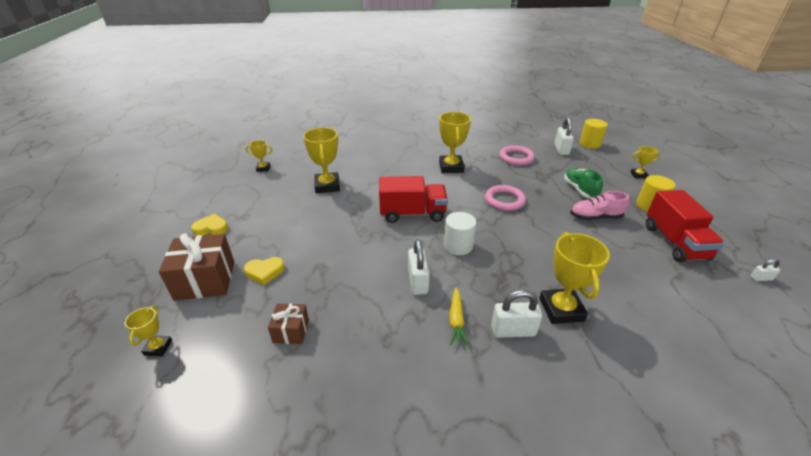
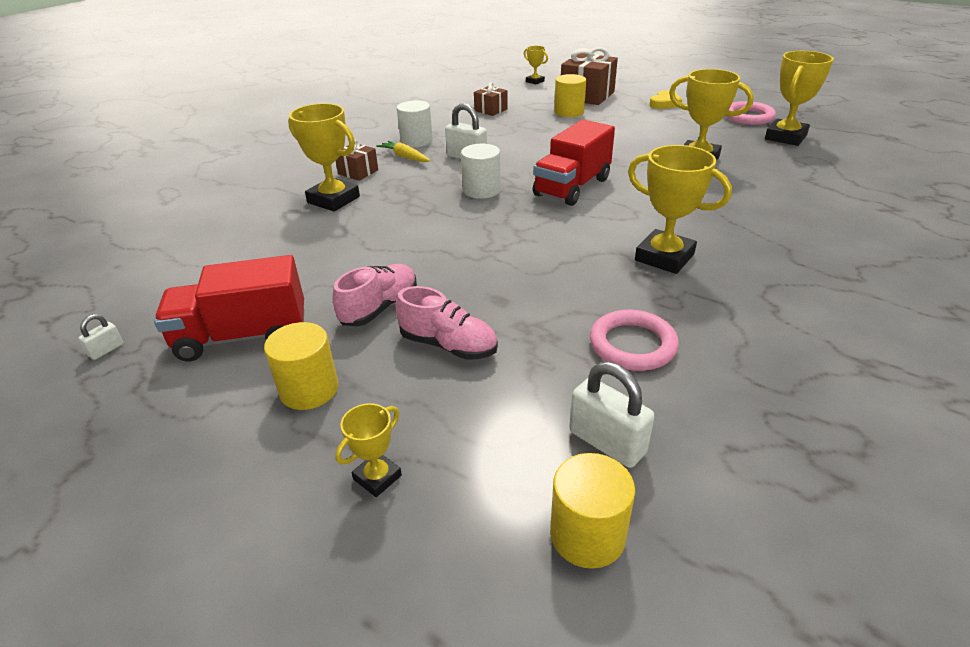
camera: 130 degrees right, 0 degrees up
(263, 168) = (785, 137): yellow trophy -> yellow trophy, size x1.91
(265, 272) = (569, 112): yellow heart -> yellow cylinder
(417, 337) = (416, 141): none -> white cylinder
(504, 200) = (518, 257): pink ring -> pink ring (748, 117)
(513, 331) = (358, 172): white padlock -> brown gift
(580, 189) = (448, 345): green shoe -> pink shoe
(674, 242) = (243, 336): red truck -> red truck turned 45 degrees counterclockwise

